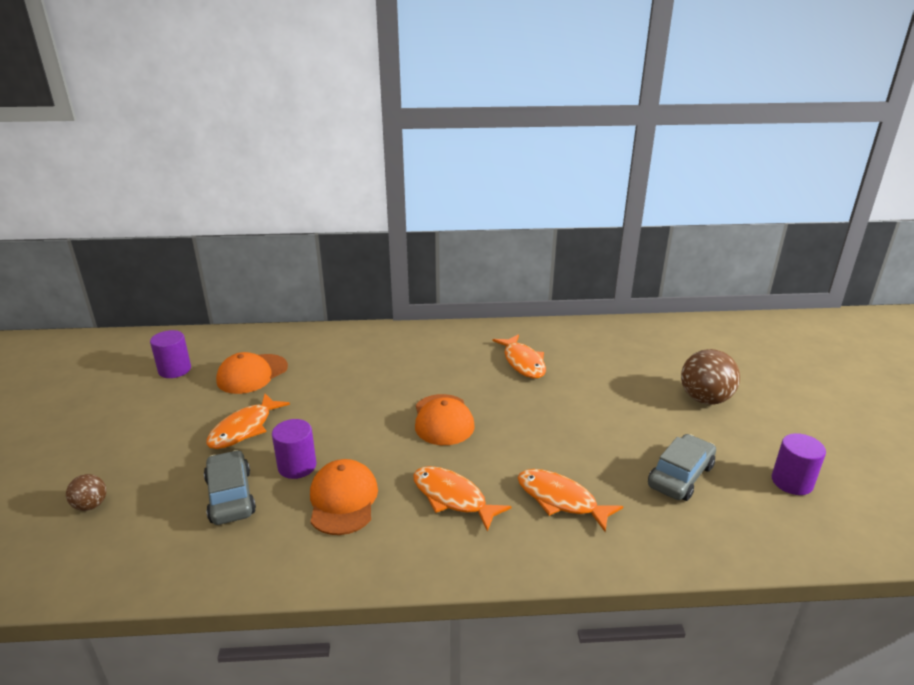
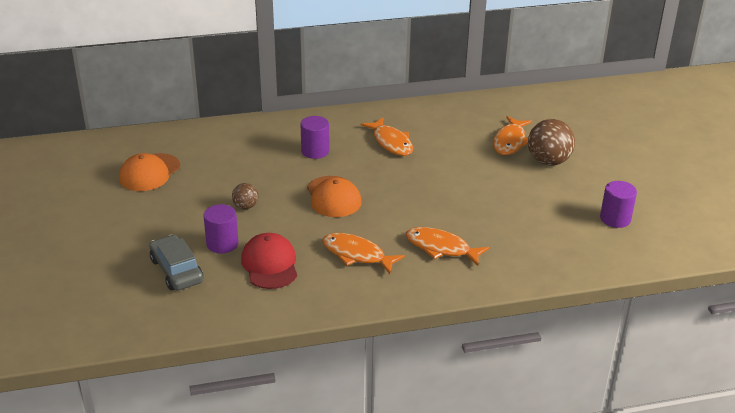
camera: 10 degrees left, 5 degrees up
(91, 505) = (63, 288): brown ball -> brown ball (245, 206)
(175, 370) = (75, 175): purple cylinder -> purple cylinder (315, 151)
(244, 429) = (164, 219): orange fish -> orange fish (510, 141)
(343, 500) = (270, 264): orange cap -> red cap
(680, 476) = (531, 222): grey car -> none

